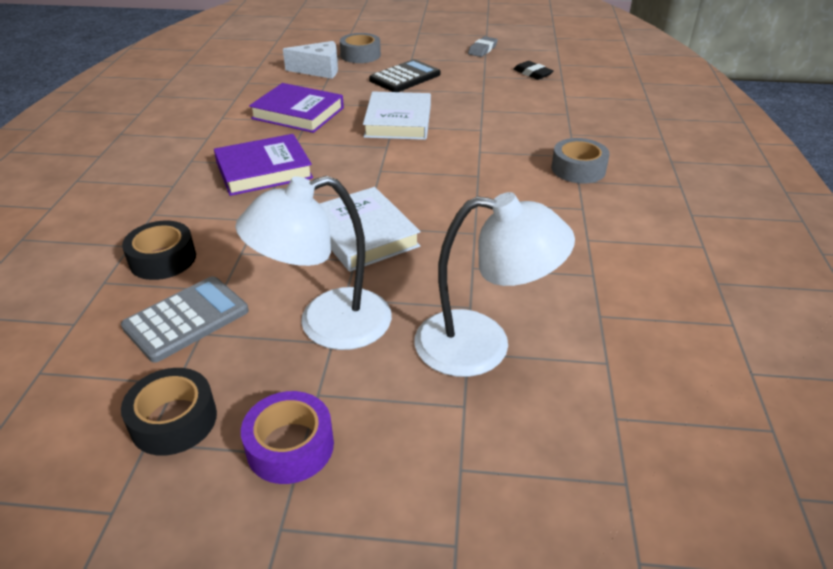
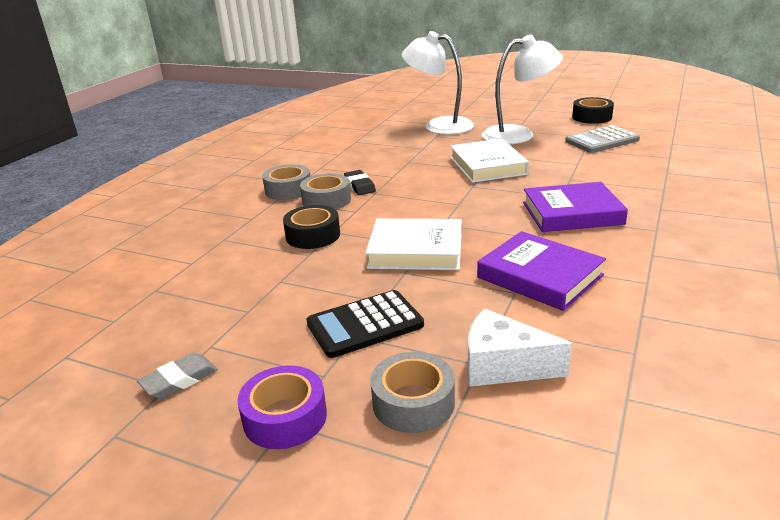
camera: 160 degrees left, 10 degrees down
(163, 259) = (634, 164): black tape -> black tape (313, 235)
(290, 446) = (537, 110): purple tape -> purple tape (285, 417)
(398, 121) = (416, 250): white book -> white book turned 75 degrees clockwise
(521, 160) = (326, 200): none -> grey tape
(532, 73) = (177, 306): black eraser -> black eraser (359, 186)

